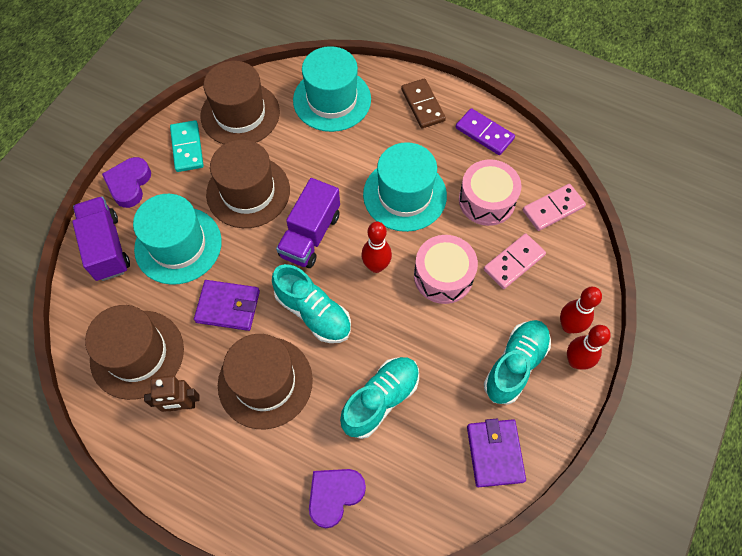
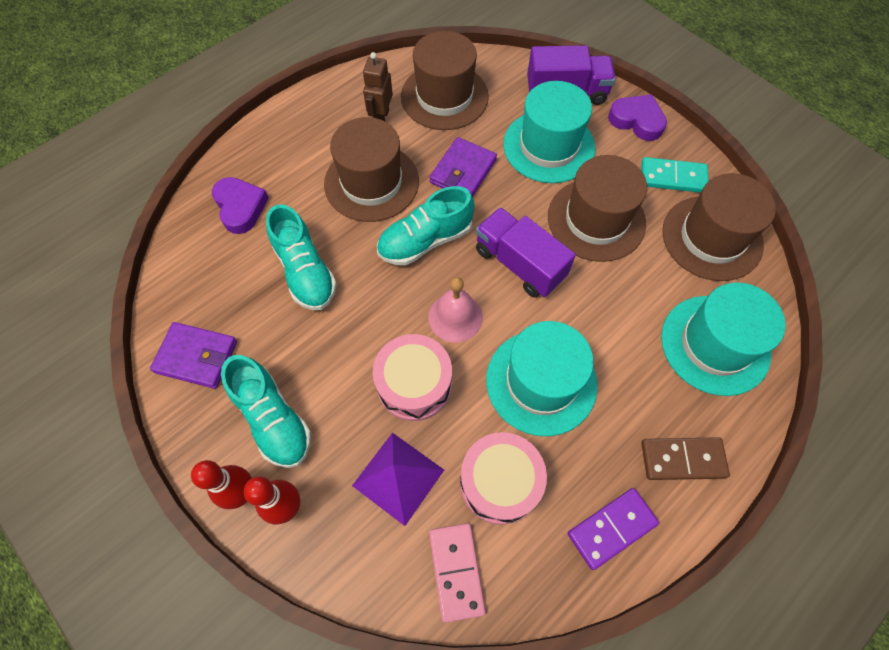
camera: 110 degrees right, 0 degrees up
(376, 266) = (455, 317): red bowling pin -> pink bell
(514, 262) = (398, 477): pink domino -> purple pyramid

